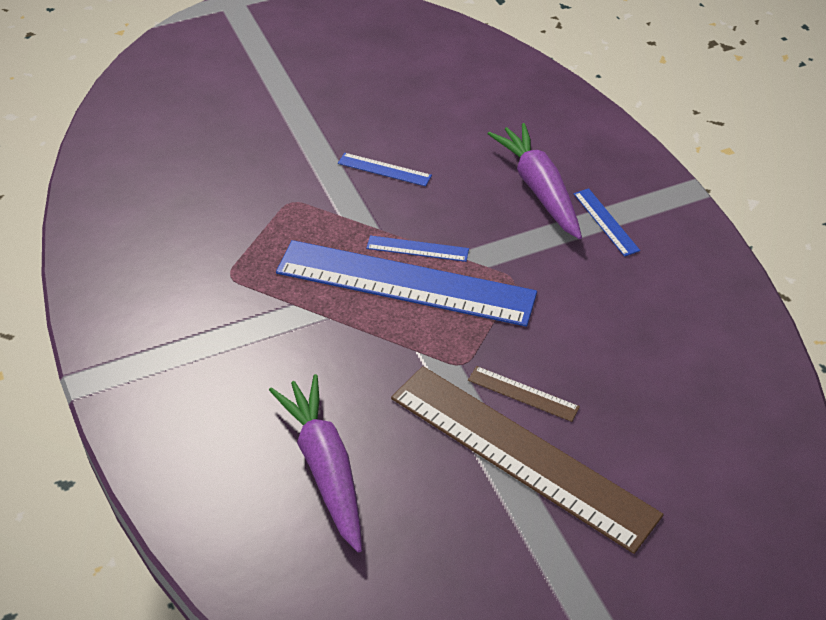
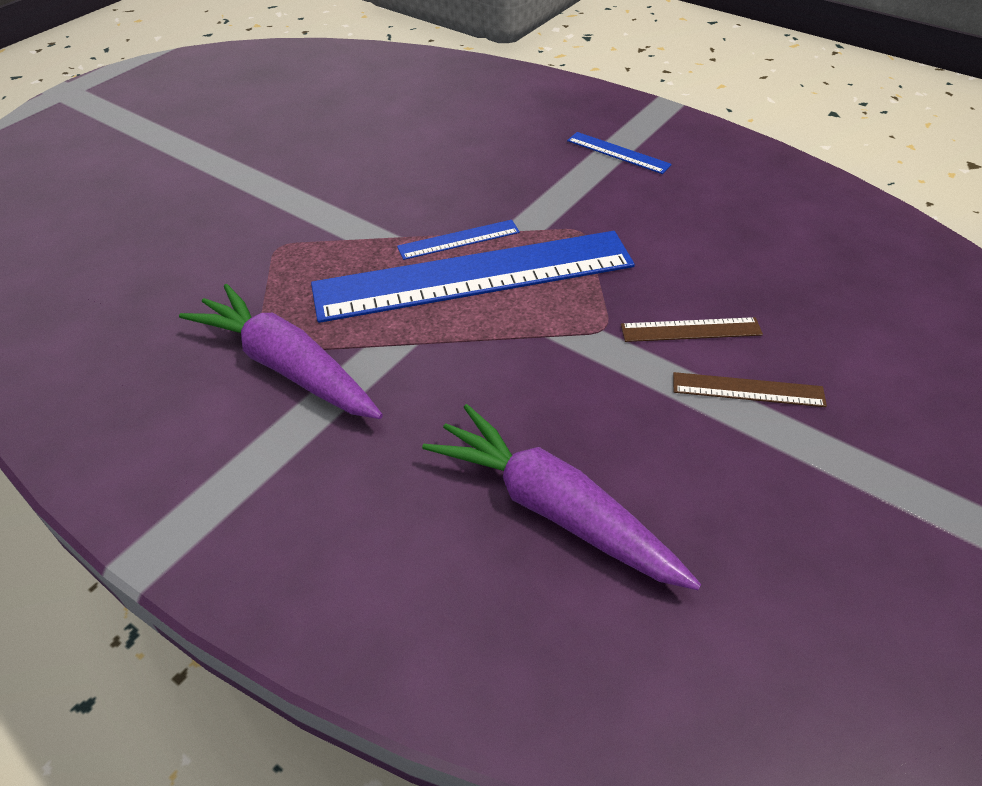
camera: 30 degrees left, 0 degrees up
(384, 169) = (360, 182): blue ruler -> none
(521, 454) = (748, 389): brown ruler -> brown ruler, size x0.40
(539, 189) = (531, 147): purple carrot -> purple carrot (287, 366)

